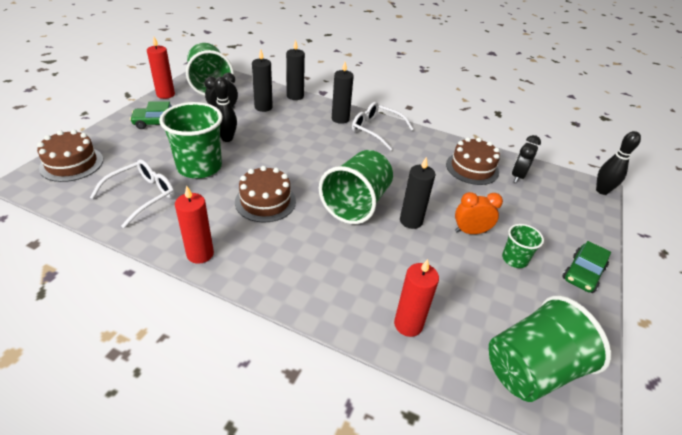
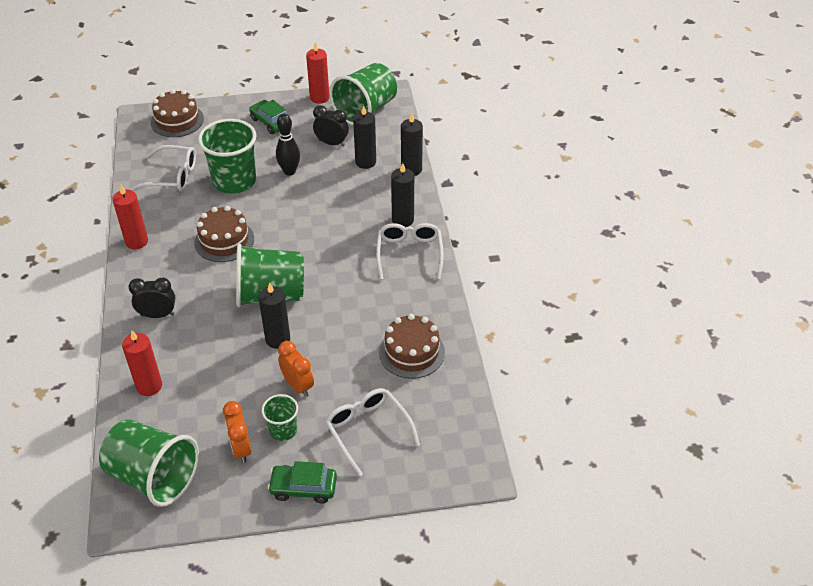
camera: 60 degrees right, 5 degrees up
(518, 176) = (434, 394): black clock -> black clock (157, 315)
(523, 292) = (240, 448): none -> orange clock
(536, 217) = (367, 430): none -> white glasses
(601, 191) = (478, 477): black bowling pin -> none

